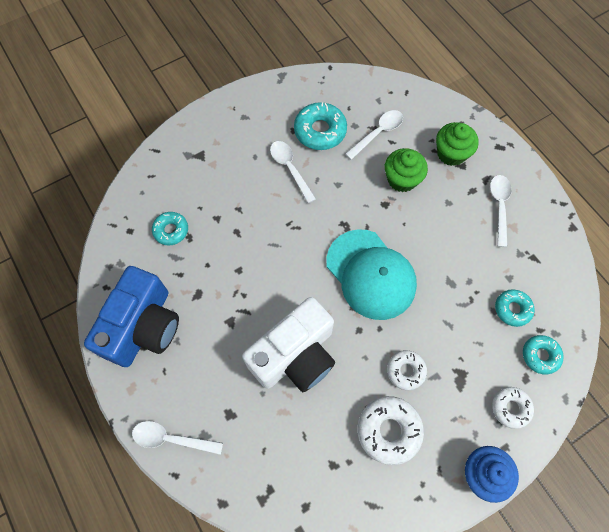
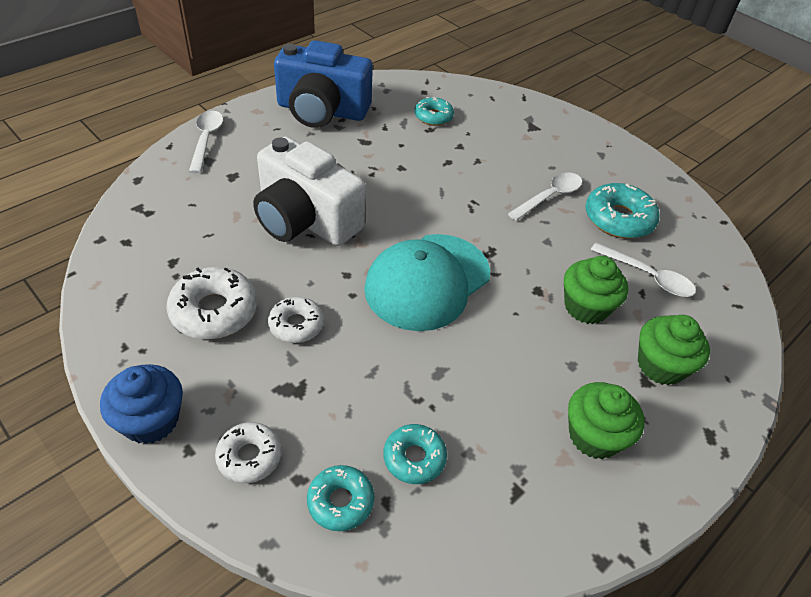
camera: 75 degrees right, 20 degrees down
(499, 206) = (594, 436): white spoon -> green cupcake

